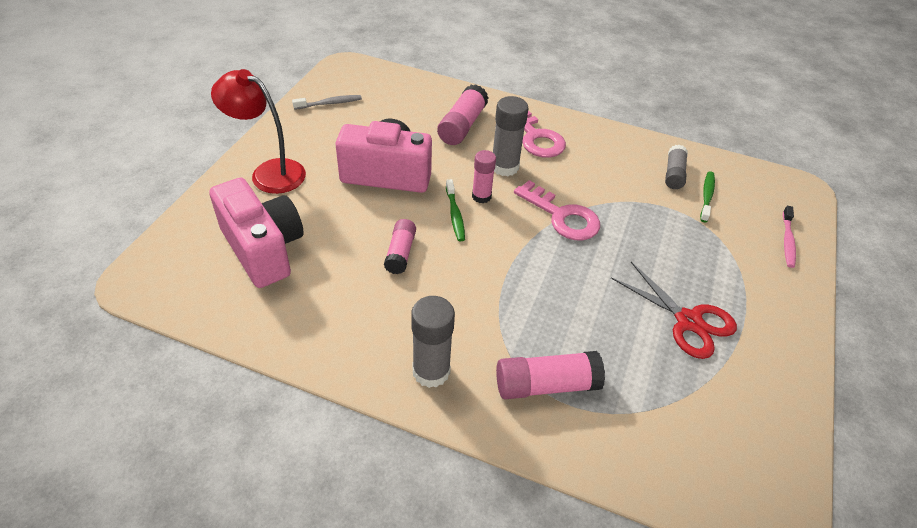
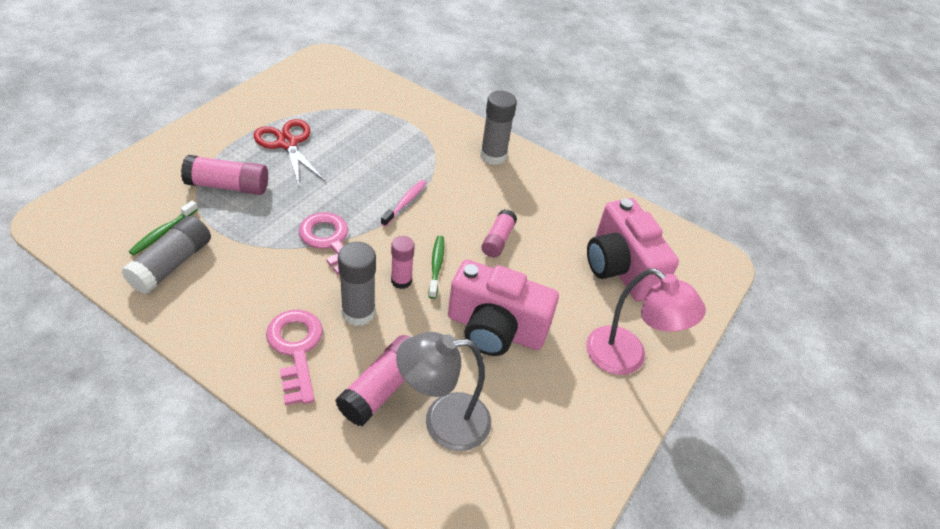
camera: 170 degrees left, 0 degrees up
(269, 172) = (627, 358): red lamp -> pink lamp
(330, 103) = (556, 470): grey toothbrush -> none
(412, 115) = (443, 422): none -> grey lamp
(546, 385) = (418, 133): pink glue stick -> pink glue stick (228, 186)
(673, 174) = (172, 264): grey glue stick -> grey glue stick, size x1.52
(787, 241) = (135, 177): pink toothbrush -> pink toothbrush (405, 203)

